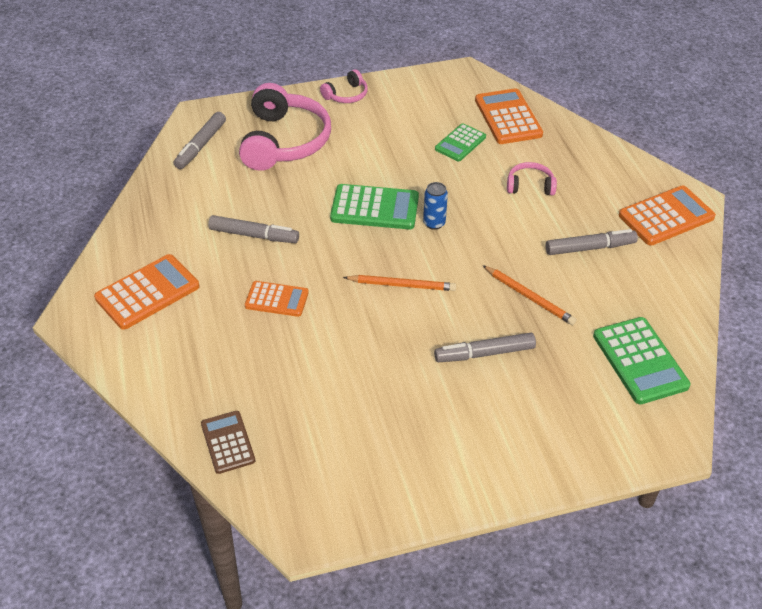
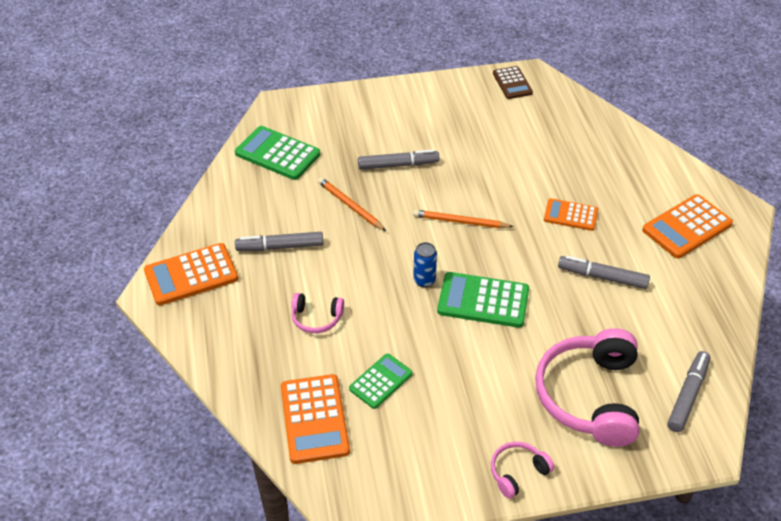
camera: 175 degrees left, 0 degrees up
(228, 442) = (590, 119): brown calculator -> brown calculator (512, 83)
(640, 361) = (277, 154): green calculator -> green calculator turned 45 degrees counterclockwise

